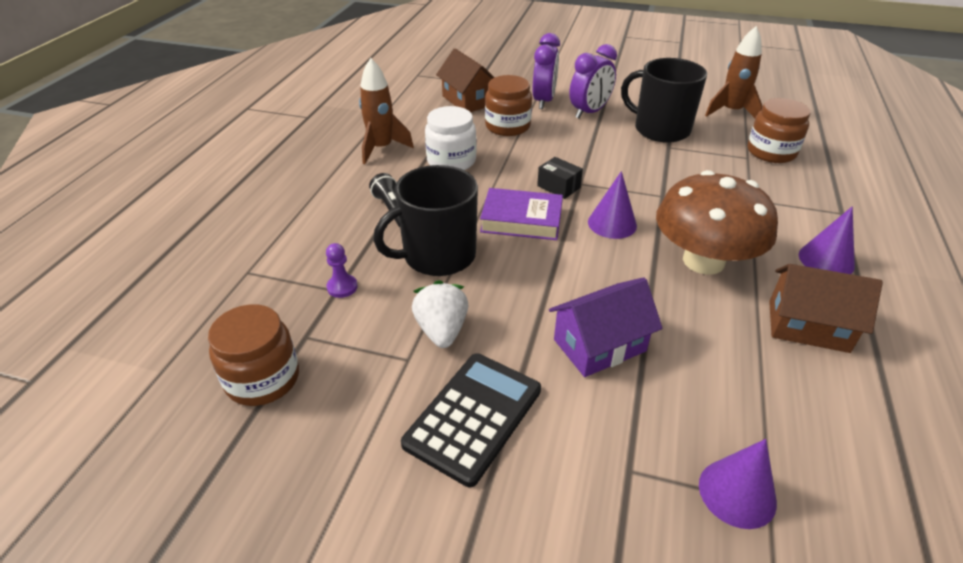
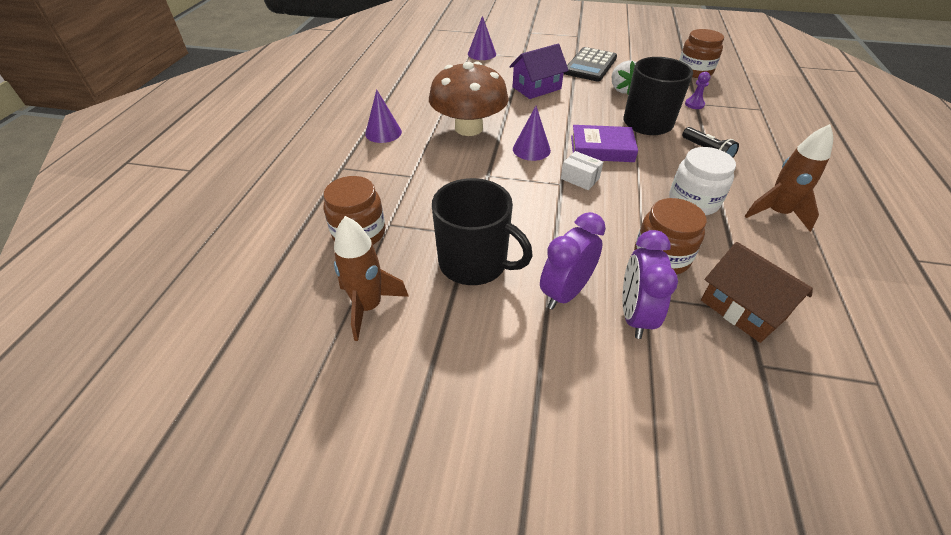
camera: 175 degrees right, 5 degrees up
(558, 187) = (580, 178): black box -> white box
(808, 326) = (420, 100): brown house -> none

